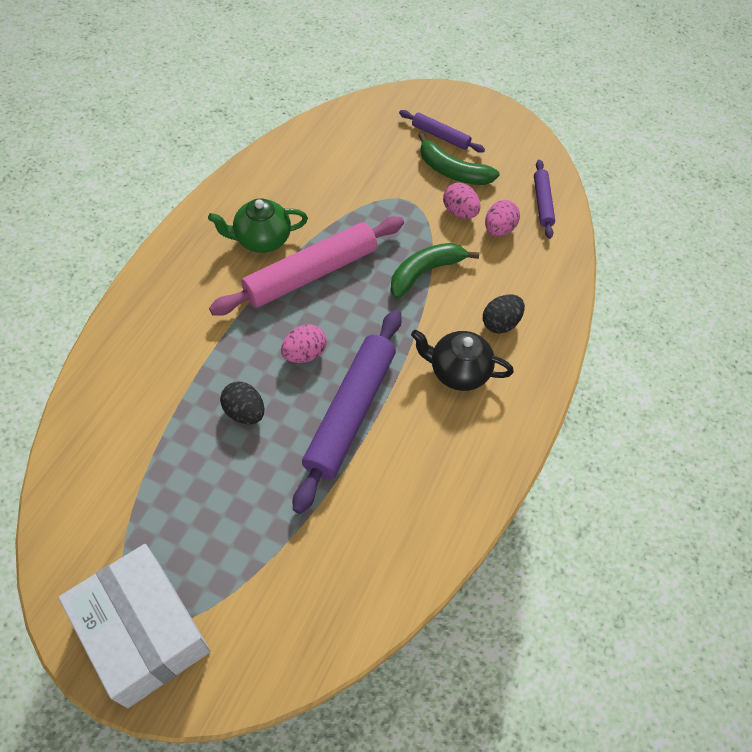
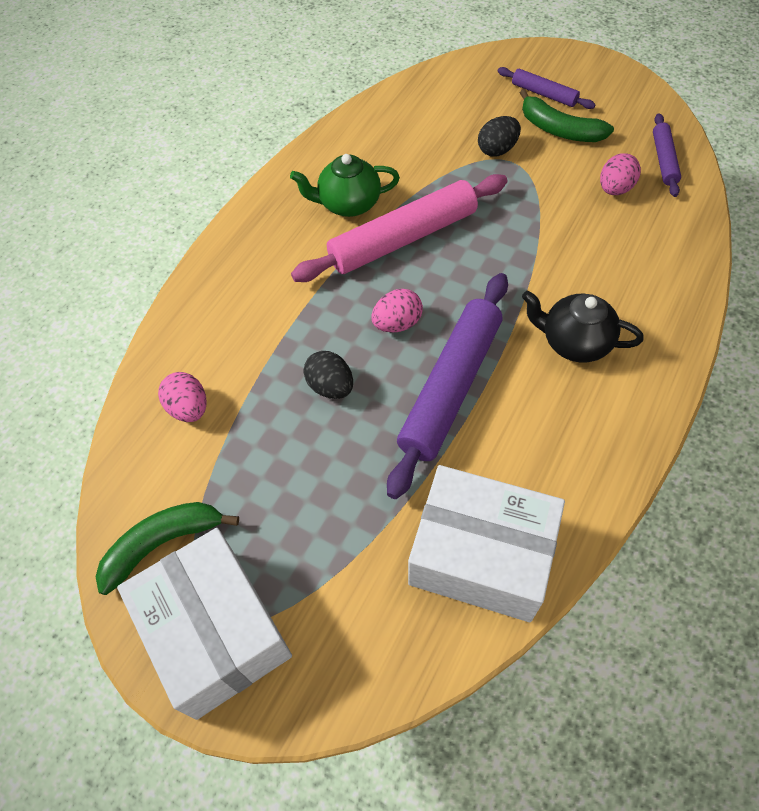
camera: 10 degrees right, 0 degrees up
(372, 560) = (481, 555): none -> white box
(425, 272) = (532, 236): green banana -> green banana (162, 544)
(459, 212) = (569, 172): pink egg -> pink egg (189, 408)
(500, 323) = (621, 289): black egg -> black egg (497, 150)

